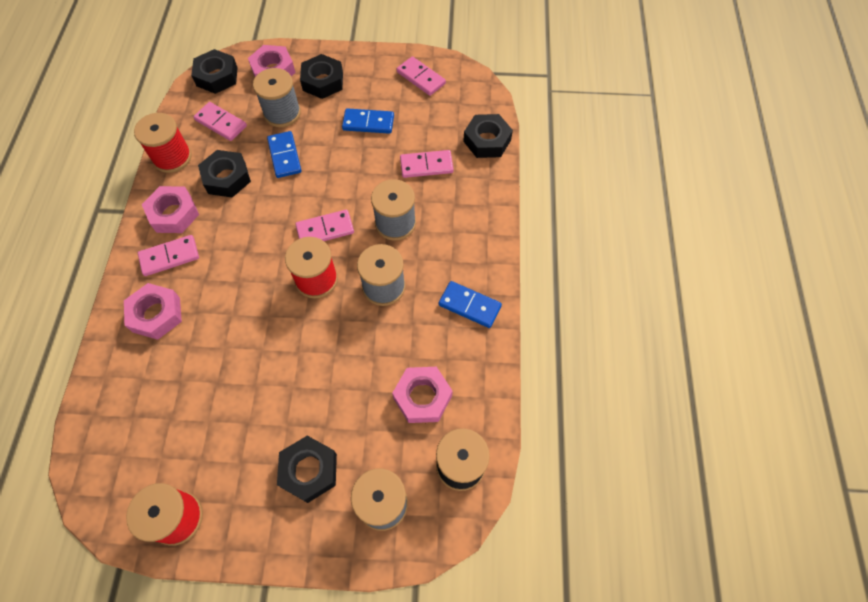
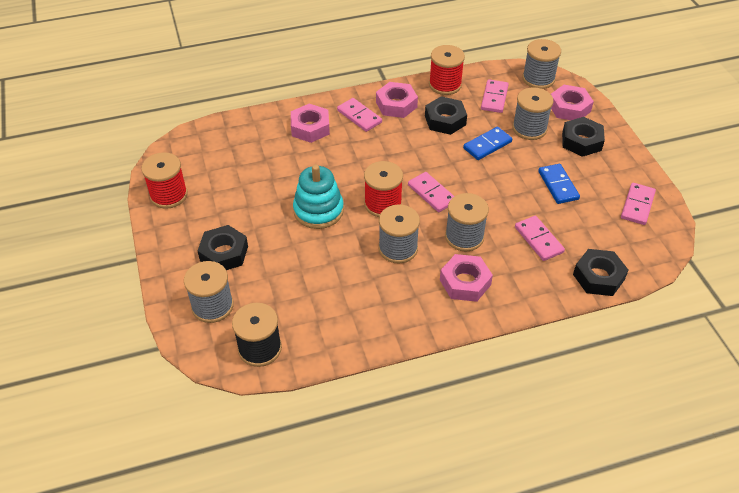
camera: 70 degrees right, 15 degrees down
(217, 76) = (538, 79): black nut -> grey spool
(294, 346) = (318, 210): none -> turquoise stacking toy
(422, 397) = (309, 305): pink nut -> pink nut (465, 282)
(469, 306) = (409, 313): blue domino -> none

